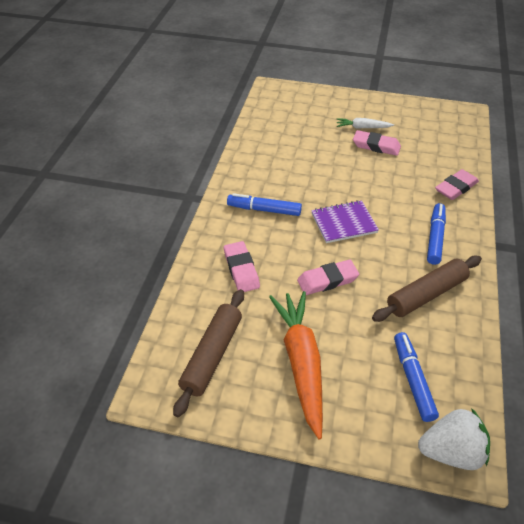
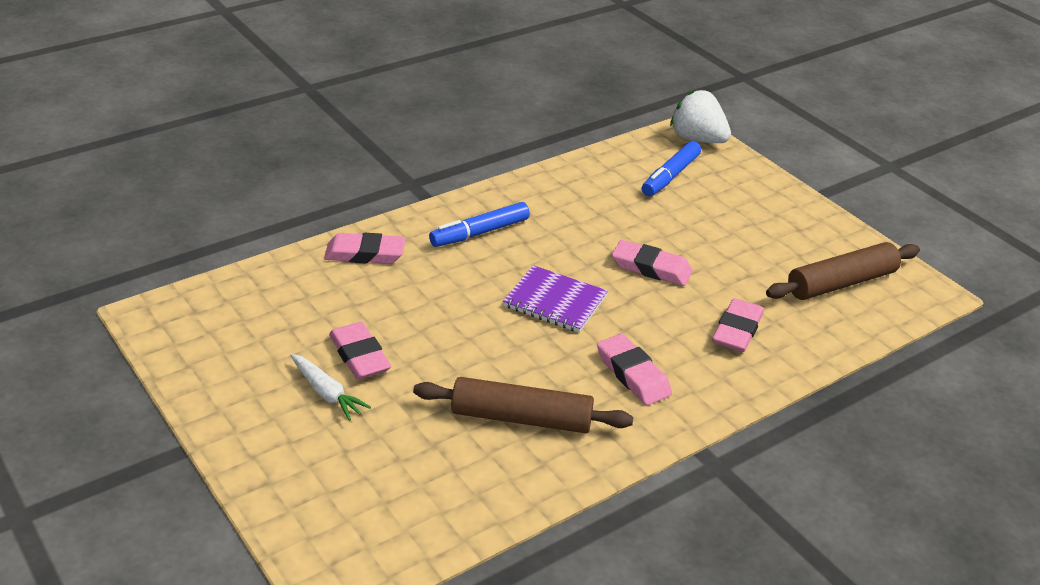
camera: 140 degrees left, 10 degrees down
(264, 209) = (633, 374): blue marker -> pink eraser
(301, 363) = (757, 233): orange carrot -> none
(426, 294) = (569, 206): brown rolling pin -> brown rolling pin (521, 418)

